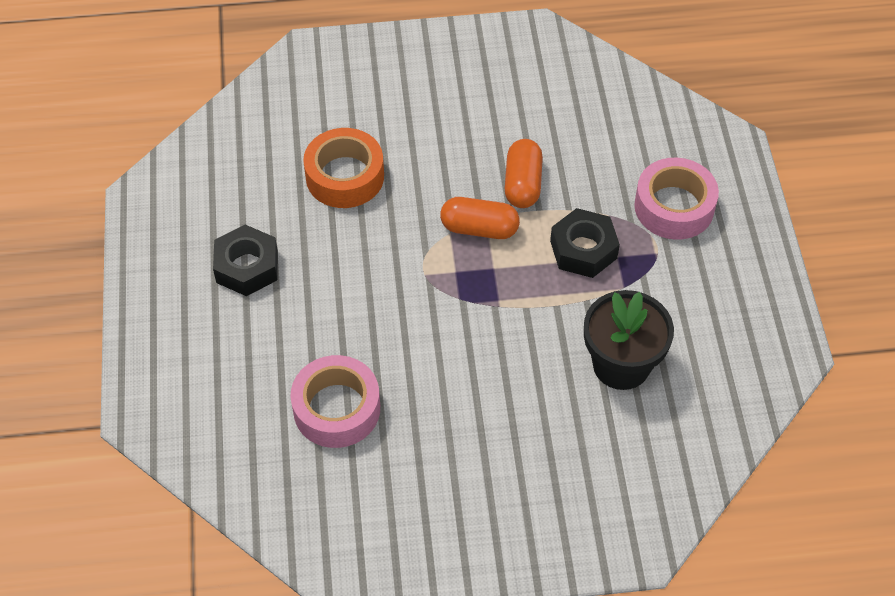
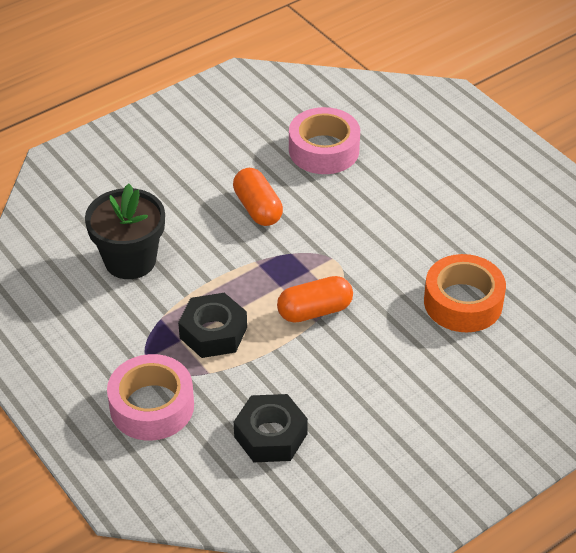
camera: 150 degrees right, 10 degrees down
(247, 267) = (473, 205): black nut -> black nut (270, 435)
(522, 184) = (304, 365): orange capsule -> orange capsule (258, 208)

